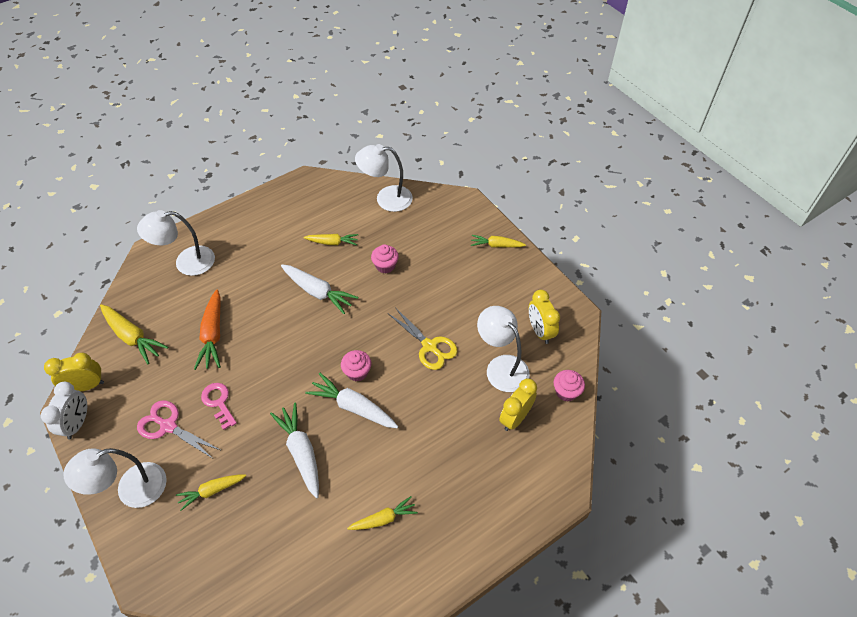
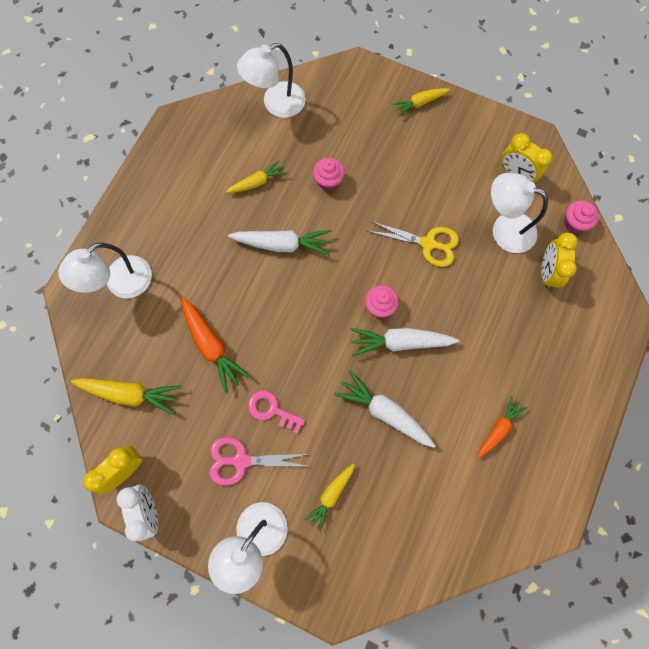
camera: 30 degrees left, 20 degrees up
(383, 519) = (498, 428): yellow carrot -> orange carrot

